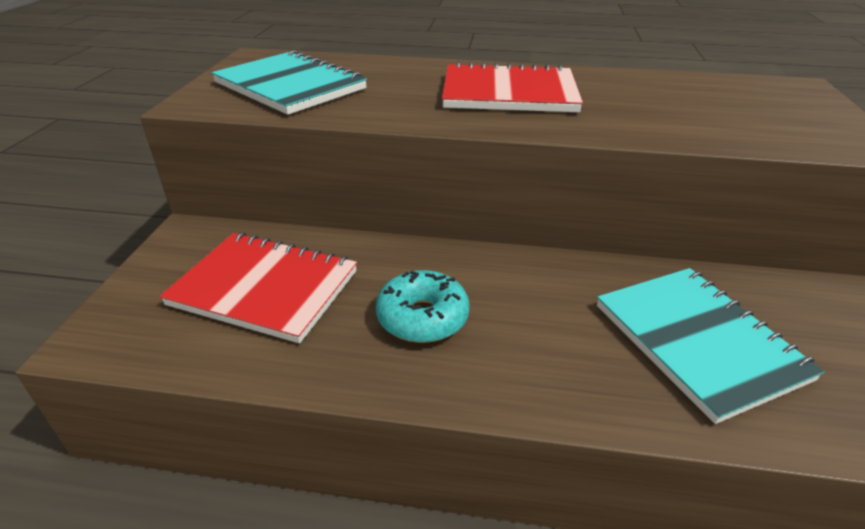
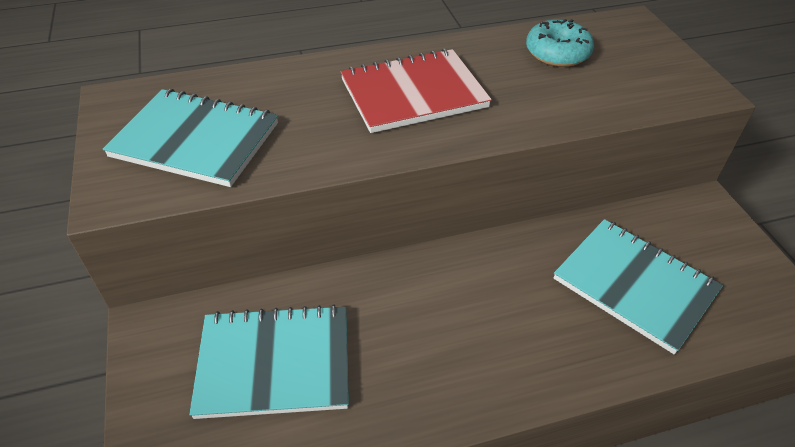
camera: 25 degrees left, 10 degrees up
(264, 288) = (274, 363): red notebook -> turquoise notebook
(422, 317) = (430, 341): turquoise donut -> turquoise donut (557, 53)

